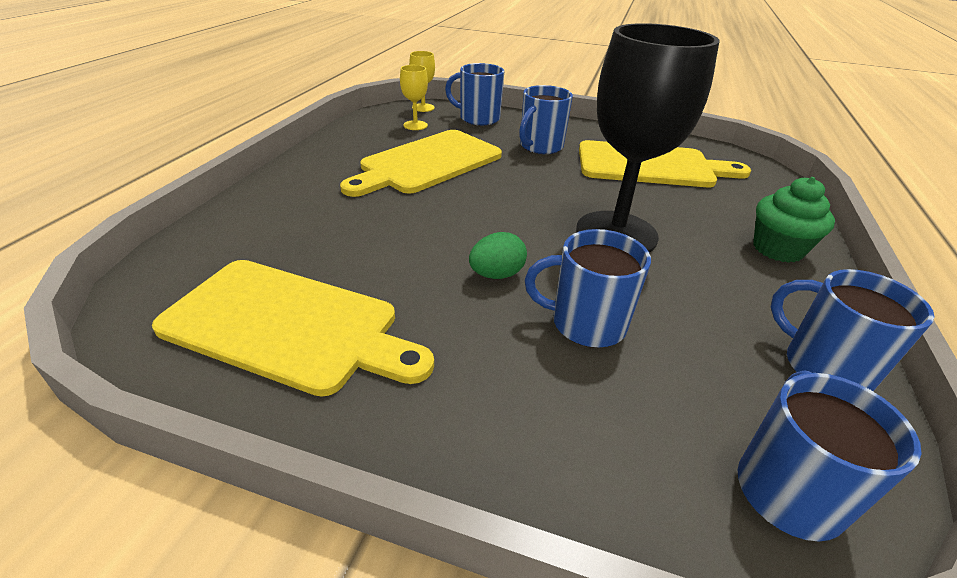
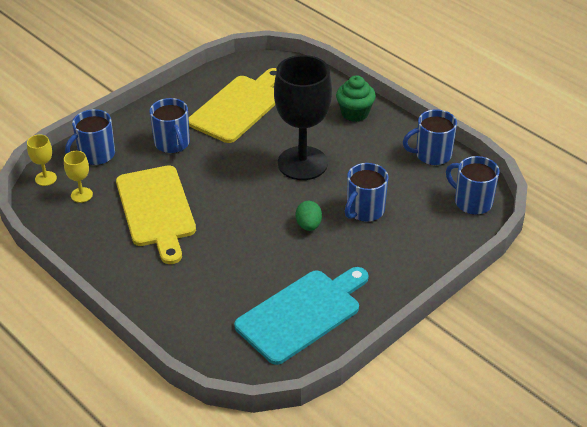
camera: 60 degrees left, 5 degrees up
(288, 326) = (302, 314): yellow cutting board -> turquoise cutting board

